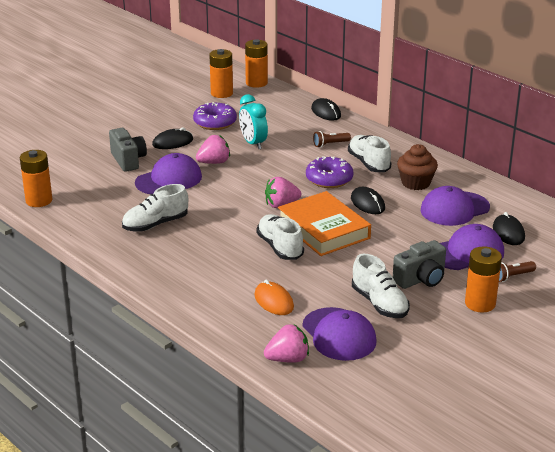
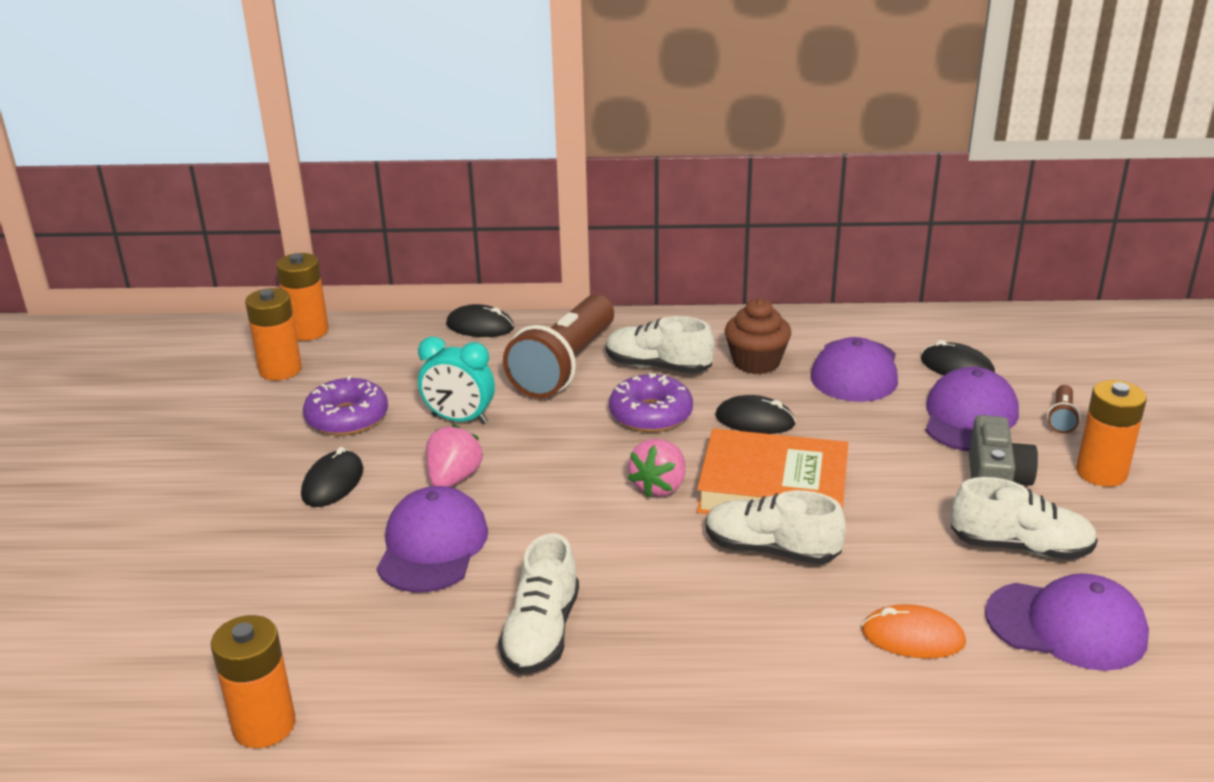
camera: 45 degrees left, 0 degrees up
(128, 160) = (308, 553): grey camera -> none
(288, 359) = (1090, 712): pink strawberry -> none
(330, 144) = (565, 366): brown flashlight -> brown flashlight, size x2.47

